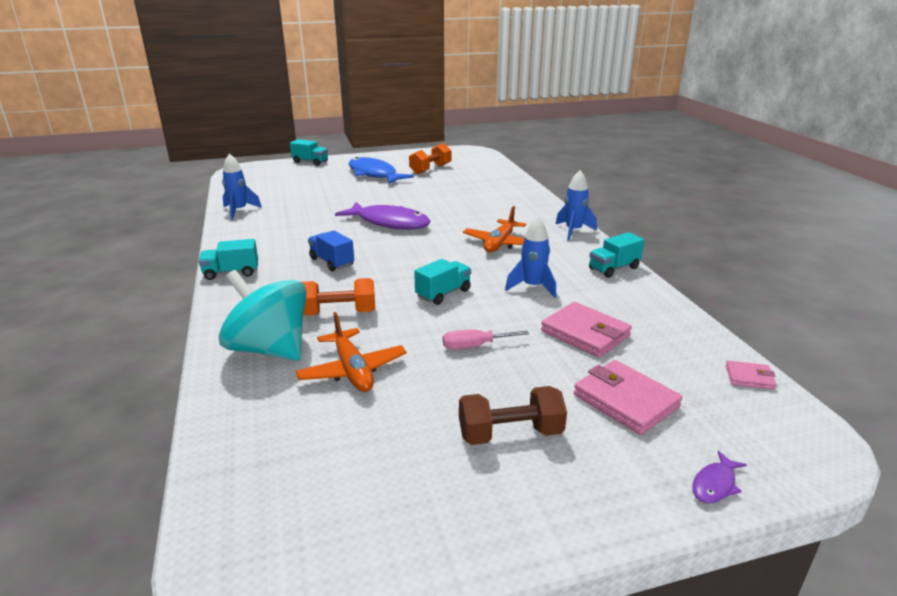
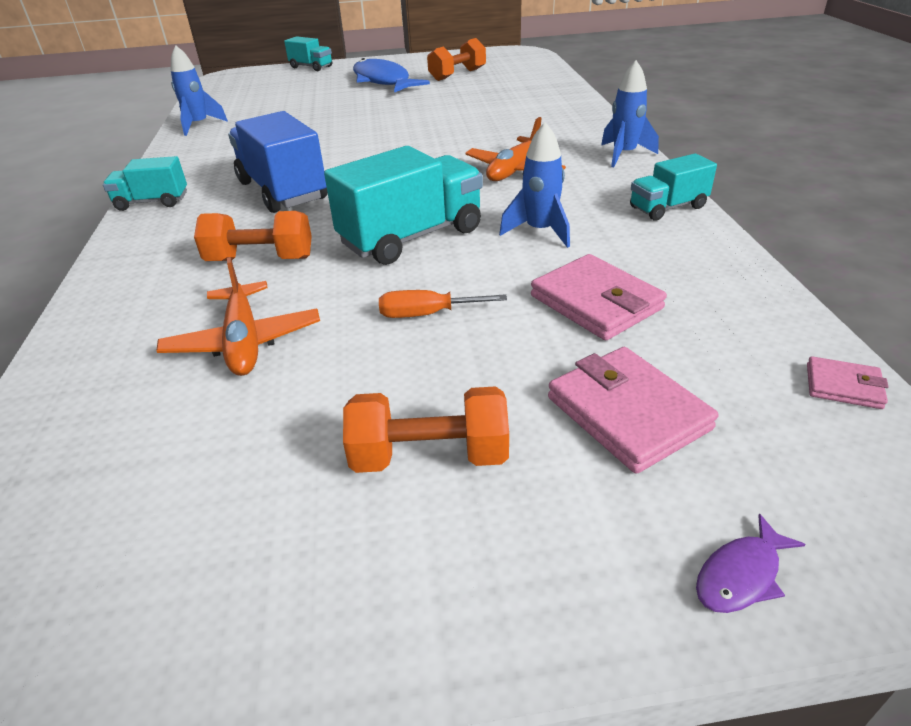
camera: 10 degrees right, 10 degrees up
(269, 349) = (150, 305): turquoise spinning top -> none
(332, 262) = (282, 191): blue truck -> blue truck, size x1.77
(389, 223) = (378, 141): purple fish -> none
(443, 293) = (411, 237): turquoise truck -> turquoise truck, size x1.77
(474, 346) = (427, 314): pink screwdriver -> orange screwdriver
(510, 434) = (430, 456): brown dumbbell -> orange dumbbell

